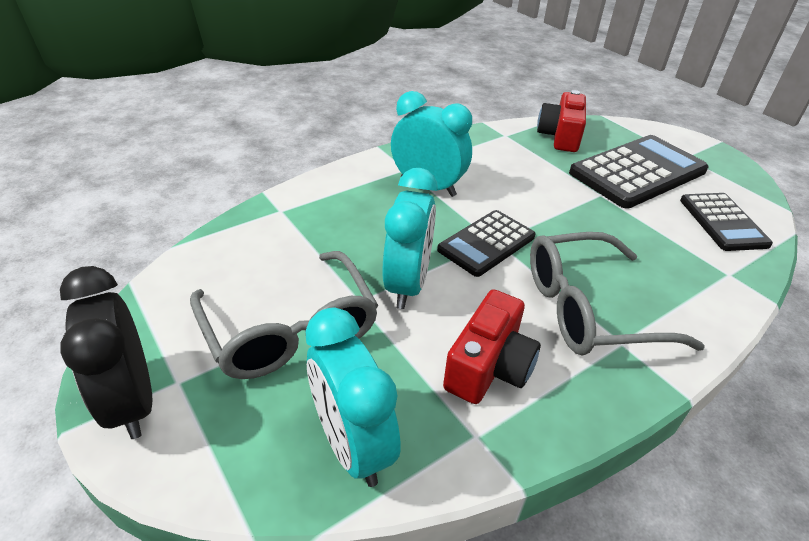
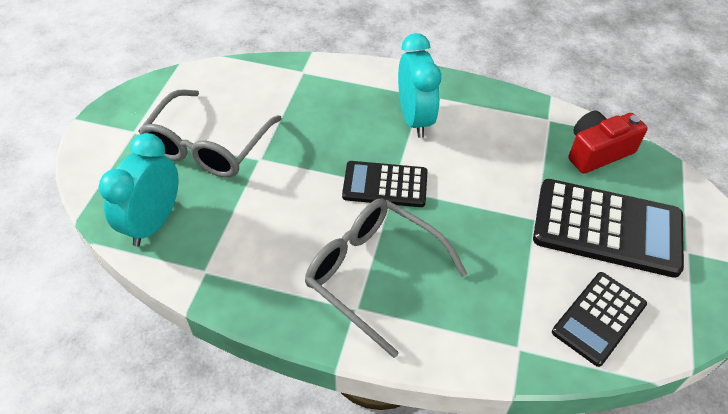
camera: 50 degrees right, 10 degrees up
(132, 401) = (109, 126): black clock -> none
(408, 284) = (298, 171): turquoise clock -> none
(489, 366) = (264, 249): red camera -> none

